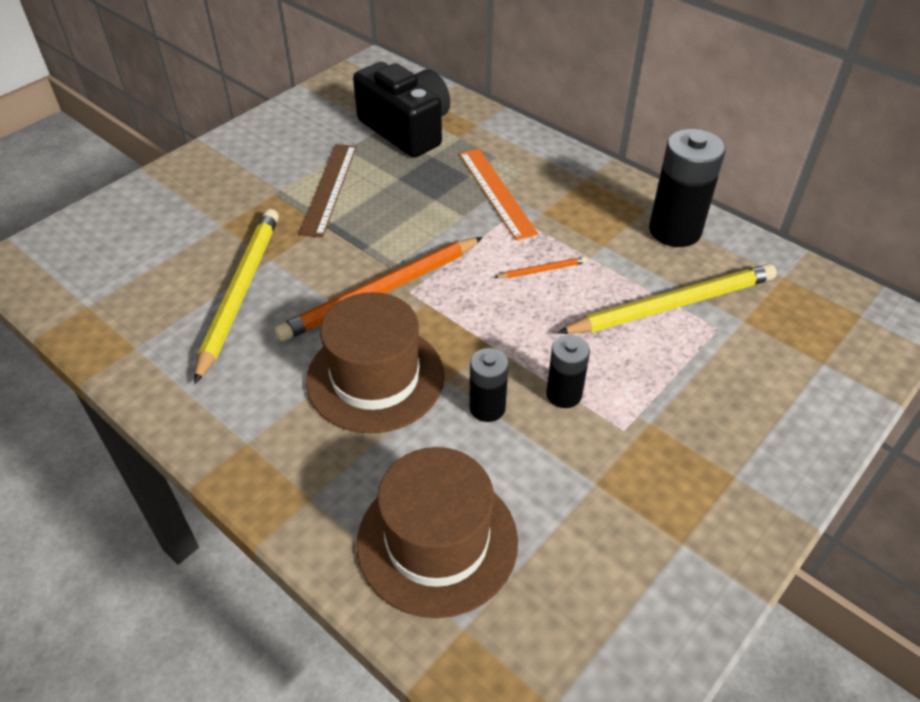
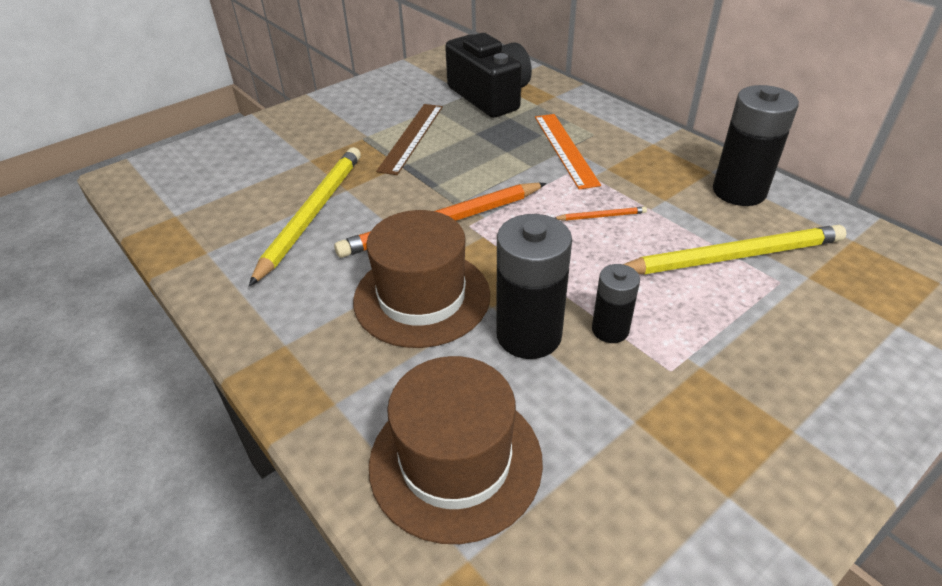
camera: 10 degrees right, 5 degrees down
(487, 408) = (529, 335): black battery -> black battery, size x1.75

